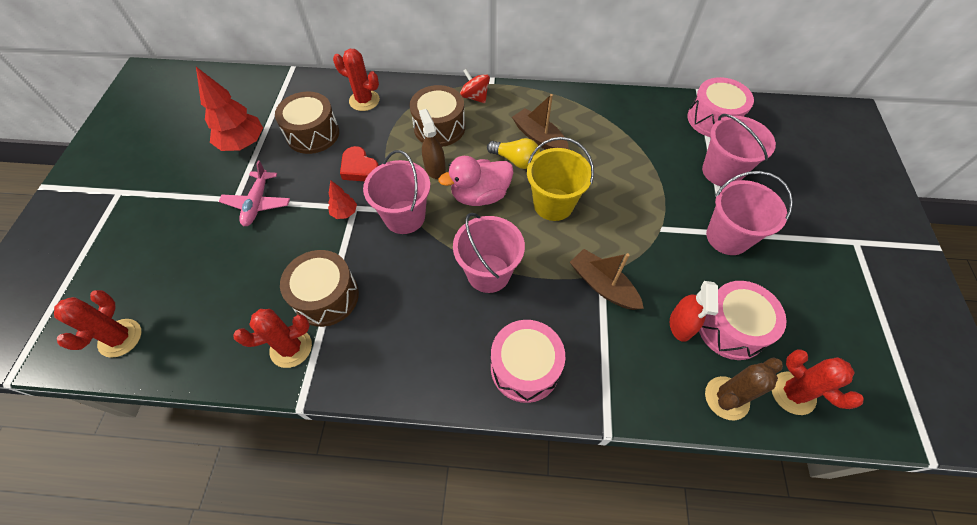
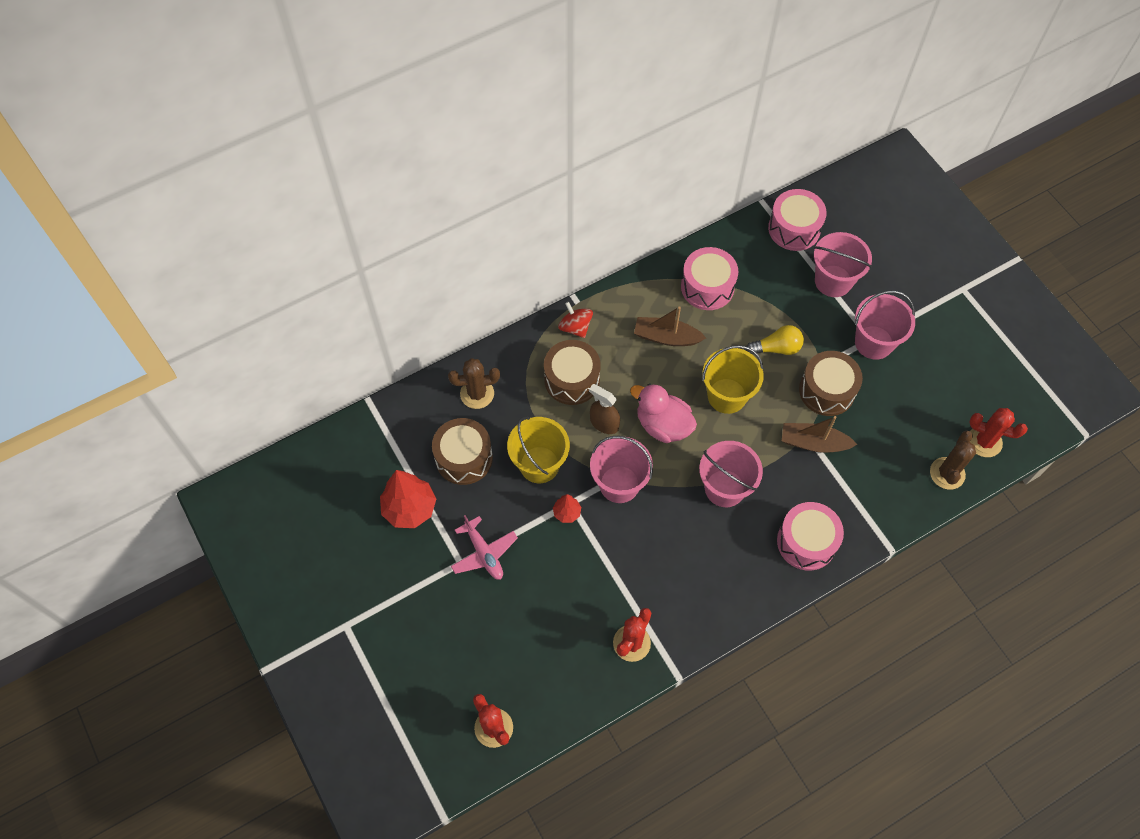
camera: 35 degrees left, 5 degrees up
(326, 297) = (620, 589): brown drum -> brown drum (827, 390)
(359, 168) = (539, 464): red heart -> yellow bucket
(364, 100) = (477, 394): red cactus -> brown cactus
(475, 97) = (575, 327): red spinning top -> red spinning top turned 45 degrees clockwise
(480, 195) = (663, 425): pink duck -> pink duck turned 90 degrees clockwise
(515, 160) = (664, 372): yellow light bulb -> yellow light bulb (776, 348)
(681, 325) = (886, 438): red spray bottle -> none
(730, 328) = (920, 419): pink drum -> pink drum (707, 287)

